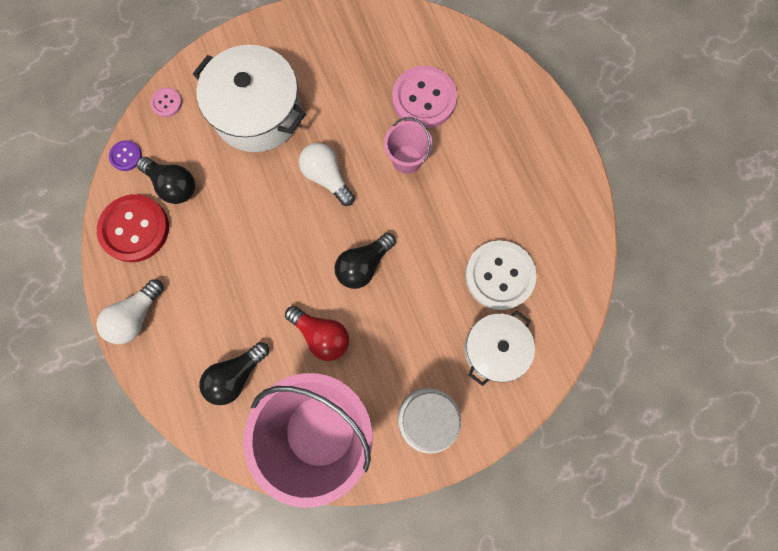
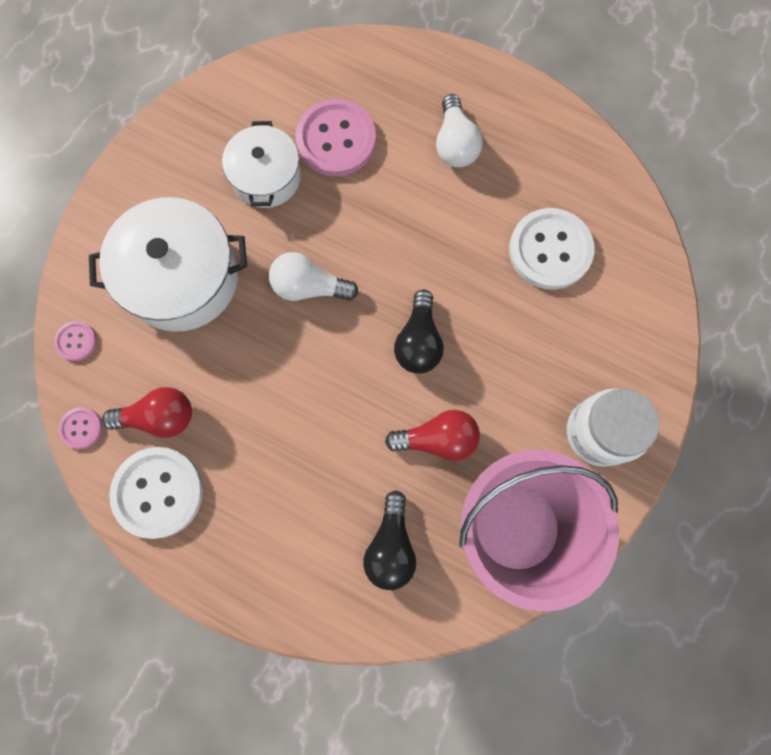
camera: 40 degrees left, 0 degrees up
(126, 156) = (81, 428): purple button -> pink button
(135, 229) = (158, 492): red button -> white button
(136, 316) = (239, 575): white light bulb -> white light bulb (455, 144)
(173, 185) = (159, 417): black light bulb -> red light bulb
(407, 159) = (371, 209): pink bucket -> none
(494, 349) = (604, 320): white pot -> white pot (266, 177)

